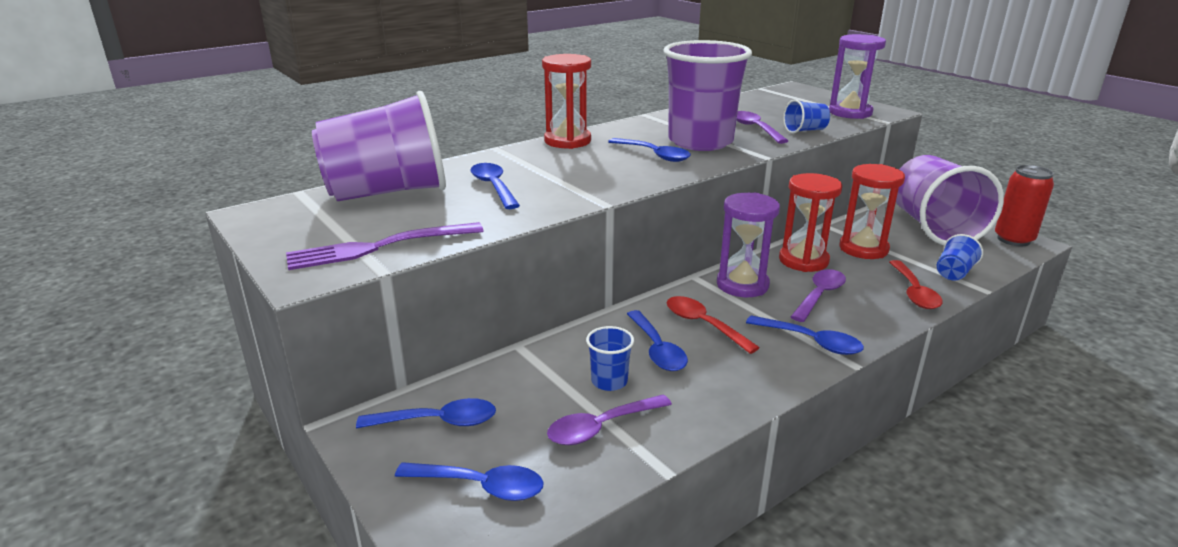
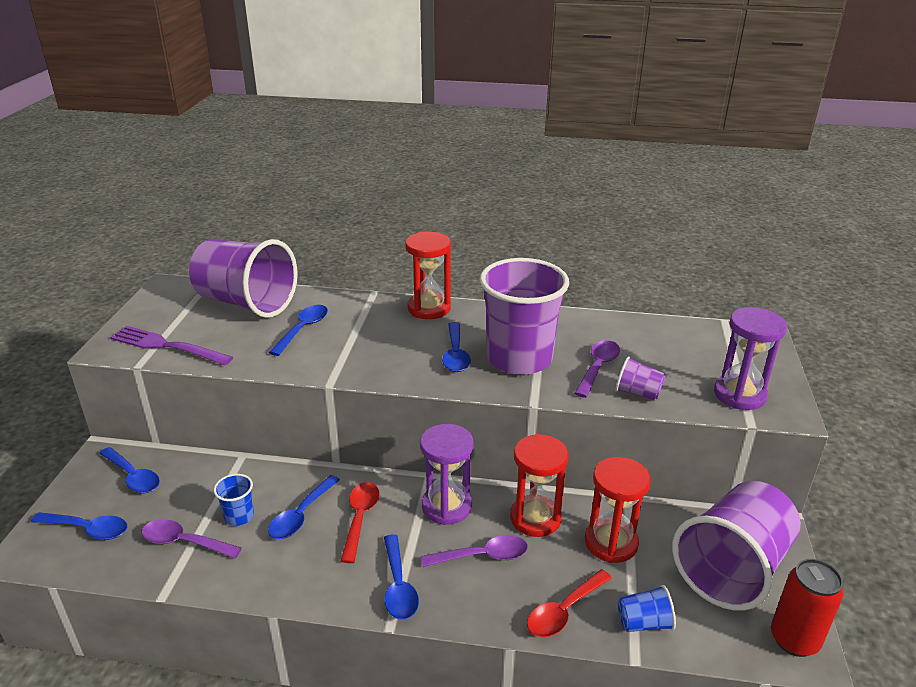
camera: 45 degrees right, 5 degrees up
(480, 486) = (87, 529): blue spoon -> blue spoon turned 45 degrees counterclockwise
(805, 130) = (637, 393): blue cup -> purple cup

